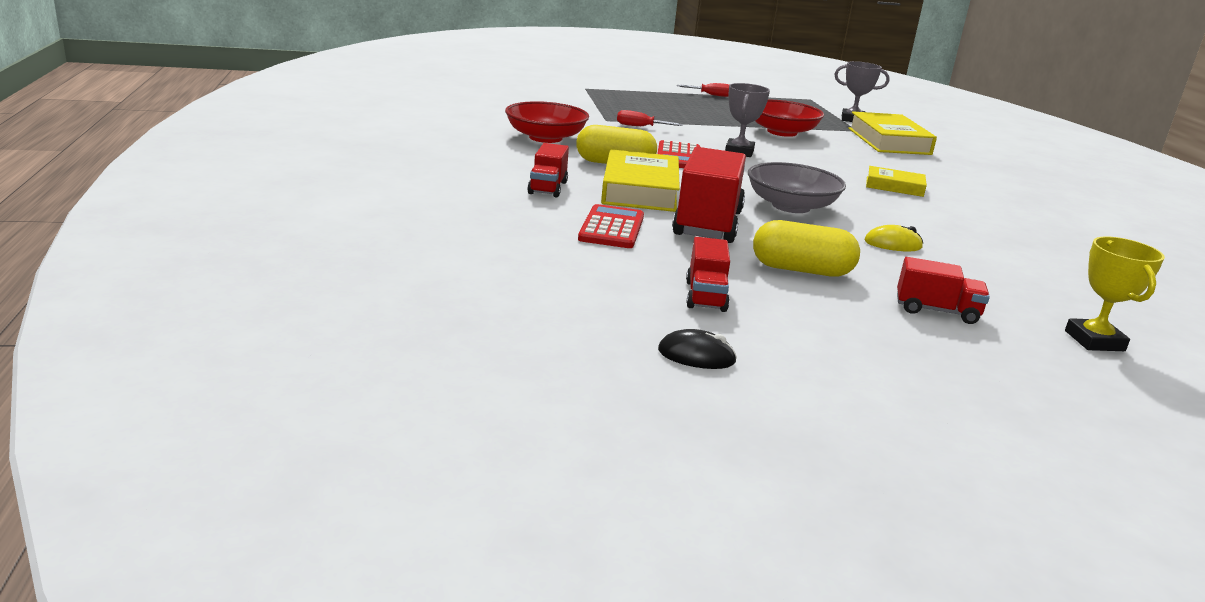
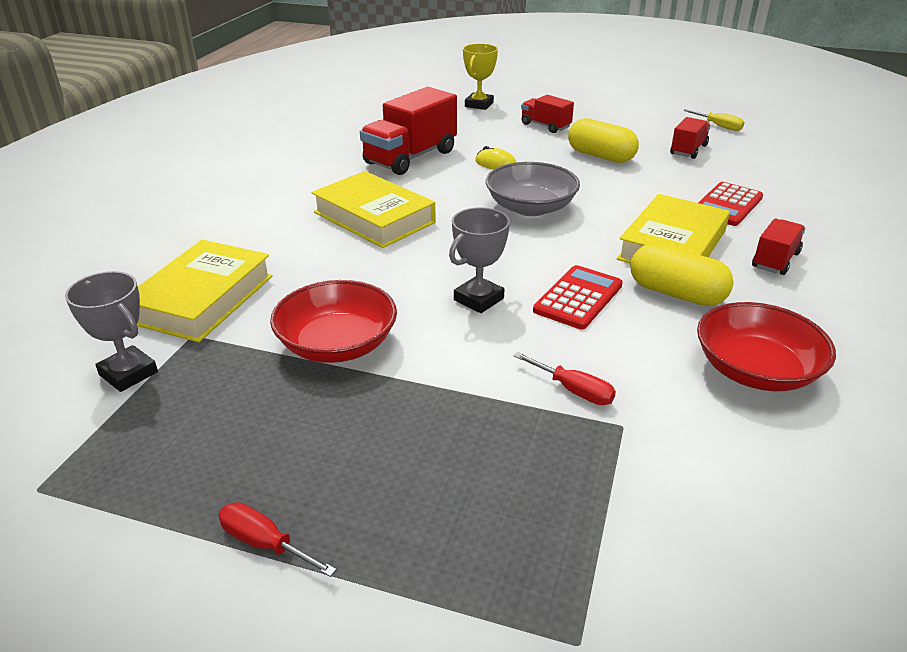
camera: 150 degrees left, 10 degrees up
(696, 356) = (719, 126): black mouse -> yellow screwdriver
(708, 224) = (635, 199): red truck -> red truck (410, 157)
(894, 186) = (374, 217): yellow book -> yellow book, size x1.75

